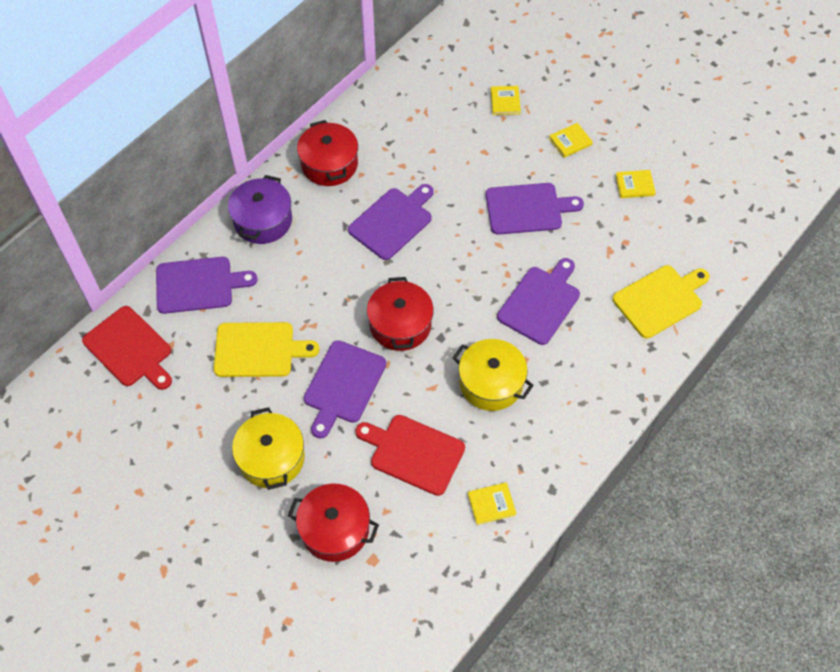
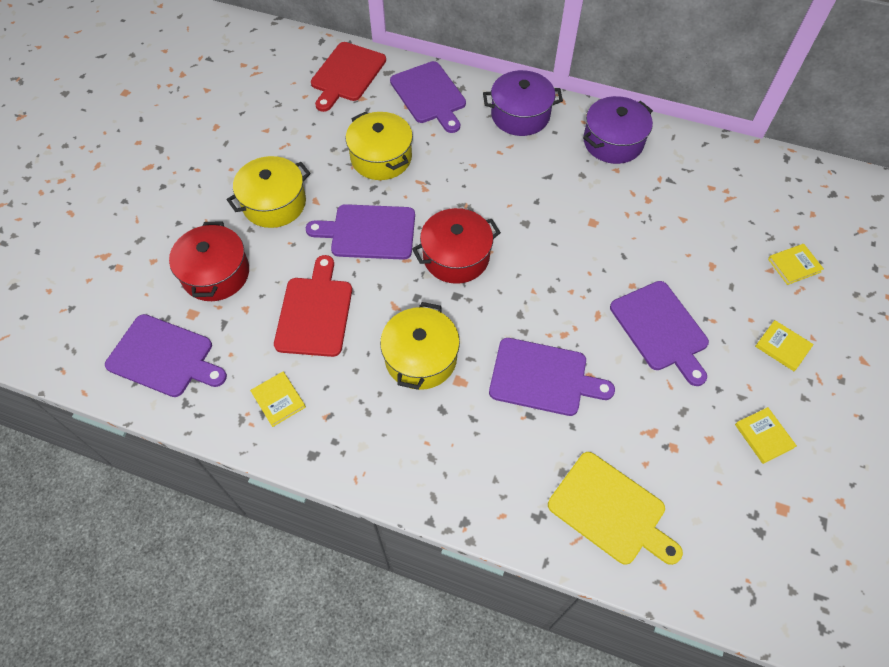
camera: 70 degrees right, 0 degrees up
(258, 350) = (381, 158): yellow cutting board -> yellow pot
(329, 164) = (613, 142): red pot -> purple pot
(392, 221) = (574, 213): purple cutting board -> purple cutting board (164, 357)

